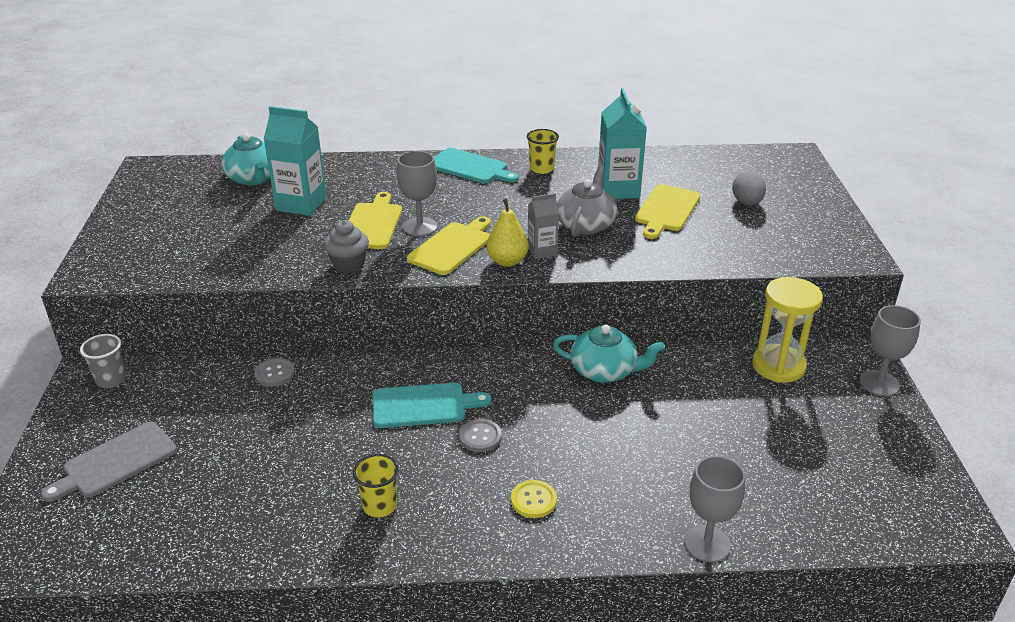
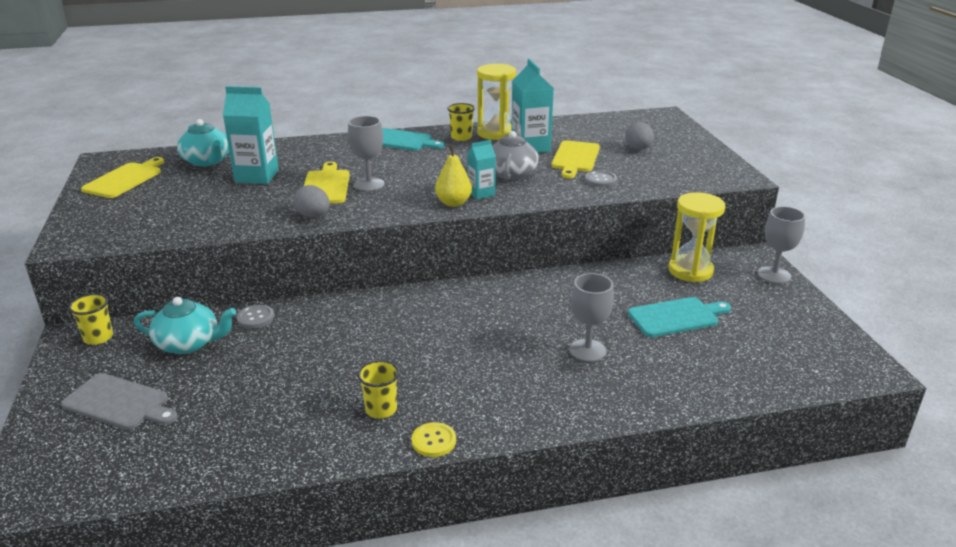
camera: 10 degrees left, 5 degrees down
(111, 379) = (98, 337): grey cup -> yellow cup
(116, 462) = (119, 403): grey cutting board -> grey cutting board turned 105 degrees counterclockwise
(348, 264) = (313, 216): grey cupcake -> grey egg
(423, 405) = (399, 329): turquoise cutting board -> turquoise cutting board (676, 317)
(452, 247) = (402, 196): yellow cutting board -> yellow cutting board (125, 179)
(480, 437) = (456, 347): grey button -> grey button (600, 180)
(533, 500) = (517, 389): yellow button -> yellow button (434, 441)
(542, 251) = (481, 193): grey carton -> turquoise carton
(583, 166) = (495, 133): none -> yellow hourglass
(605, 371) = (549, 288): turquoise teapot -> turquoise teapot (189, 343)
(707, 543) = (675, 404): grey goblet -> grey goblet (587, 350)

